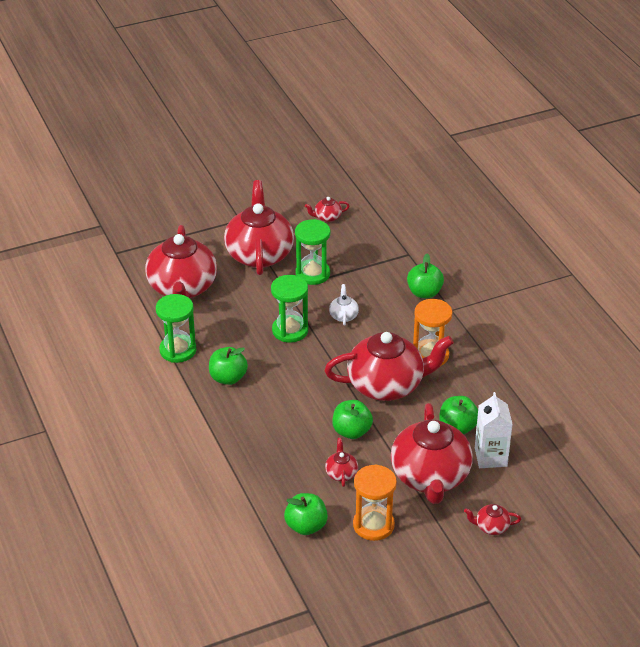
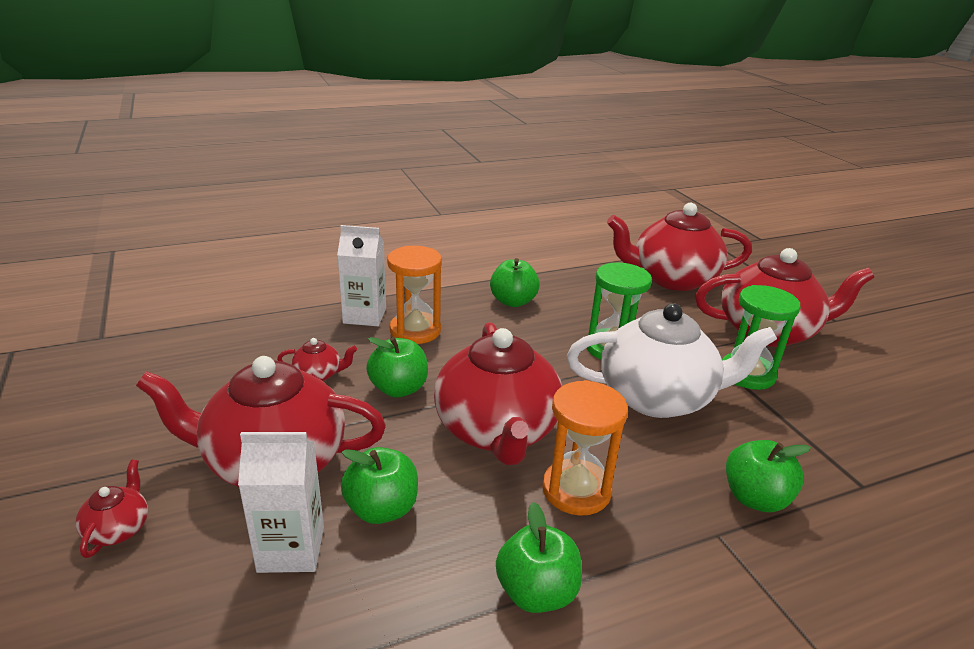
camera: 90 degrees right, 10 degrees down
(178, 350) = (560, 274): green hourglass -> none
(259, 460) = (364, 316): none -> white carton
(306, 526) = (237, 342): green apple -> green apple (536, 592)
(327, 217) = (901, 395): red teapot -> none
(343, 315) = (658, 397): white teapot -> white teapot, size x2.46
(373, 525) = (206, 396): orange hourglass -> orange hourglass (415, 330)

